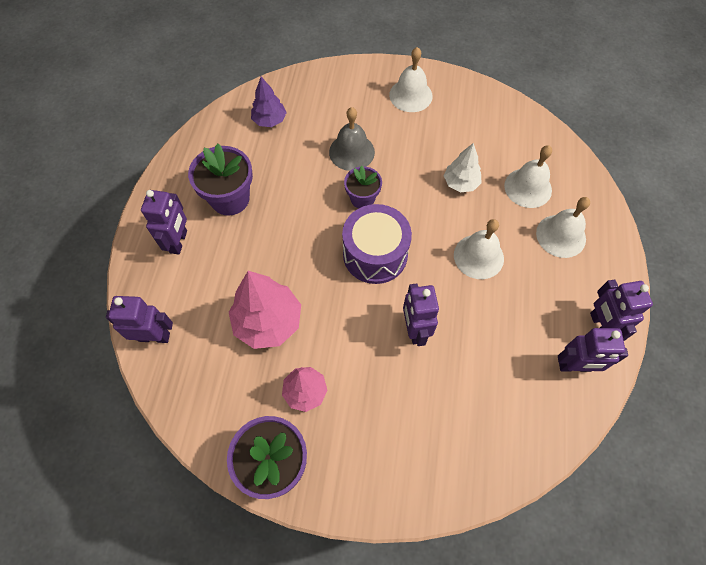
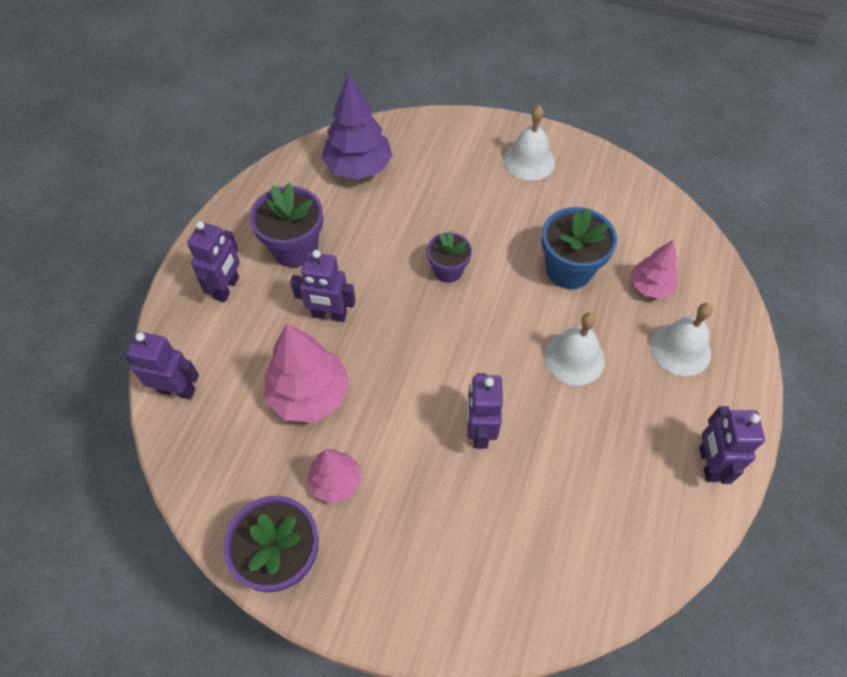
camera: 10 degrees right, 5 degrees down
(269, 120) = (358, 167): purple tree -> purple tree, size x1.67
(351, 152) = (446, 215): grey bell -> none
(375, 254) = (450, 336): purple drum -> none
(460, 183) = (569, 270): white tree -> blue flower pot
(528, 187) = (650, 286): white bell -> pink tree
(574, 366) = (667, 507): purple robot -> purple robot (329, 315)

